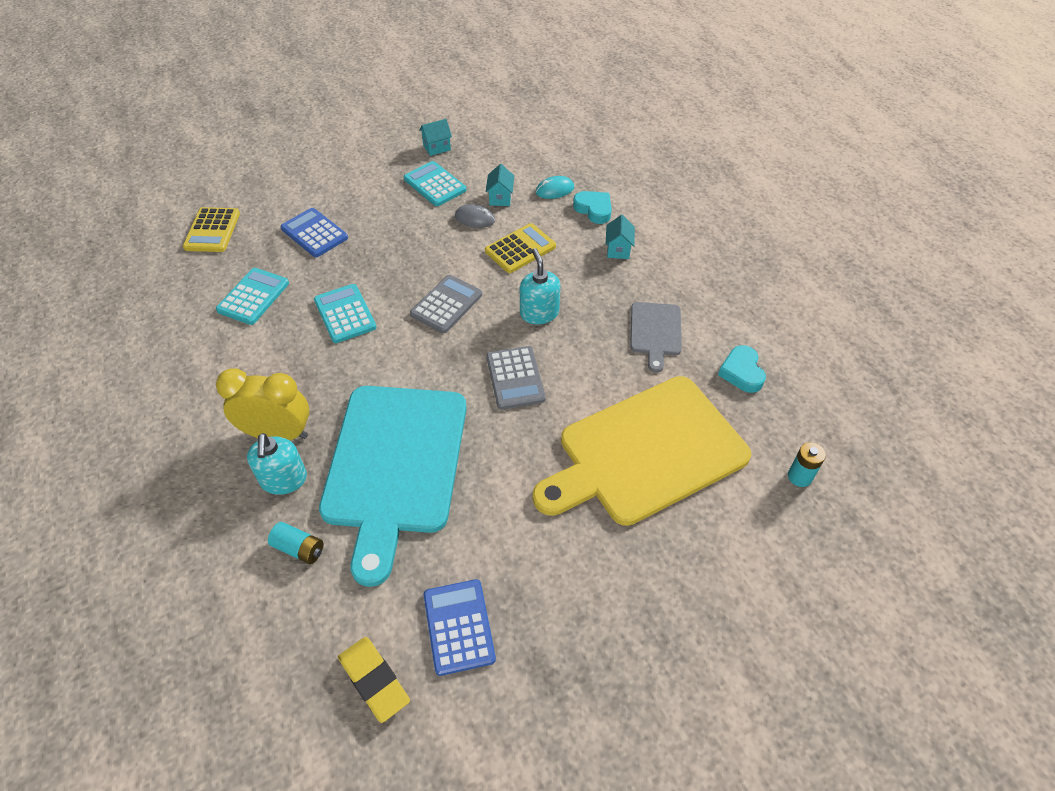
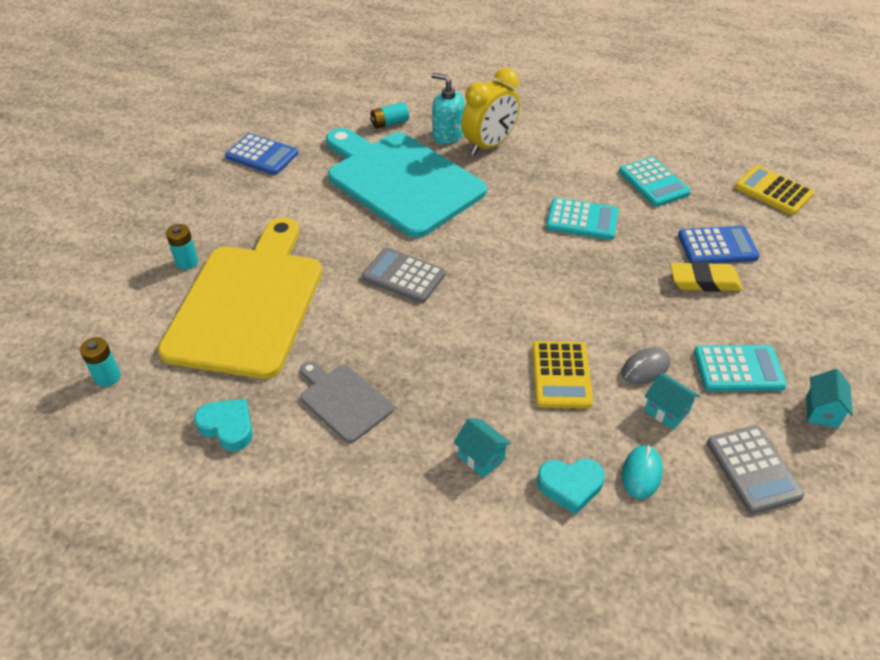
camera: 130 degrees right, 5 degrees down
(374, 680) = (277, 117): yellow eraser -> yellow eraser (704, 281)
(446, 304) = (532, 281): grey calculator -> grey calculator (753, 469)
(539, 313) = (457, 334): turquoise soap dispenser -> none
(656, 540) = (187, 262): none -> turquoise battery

